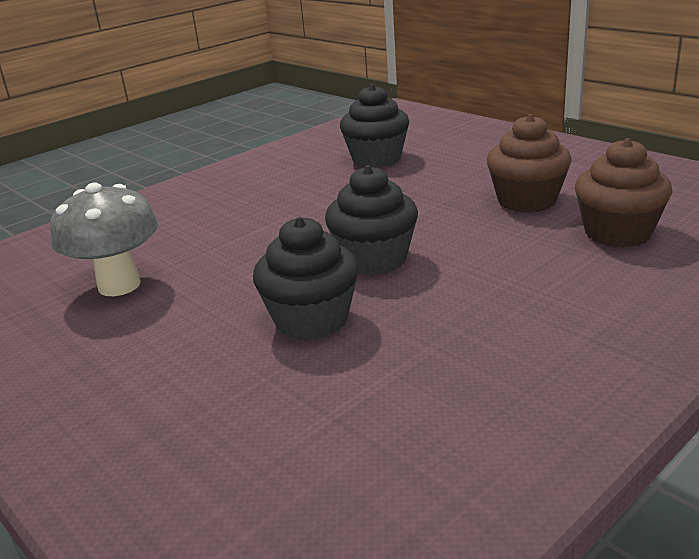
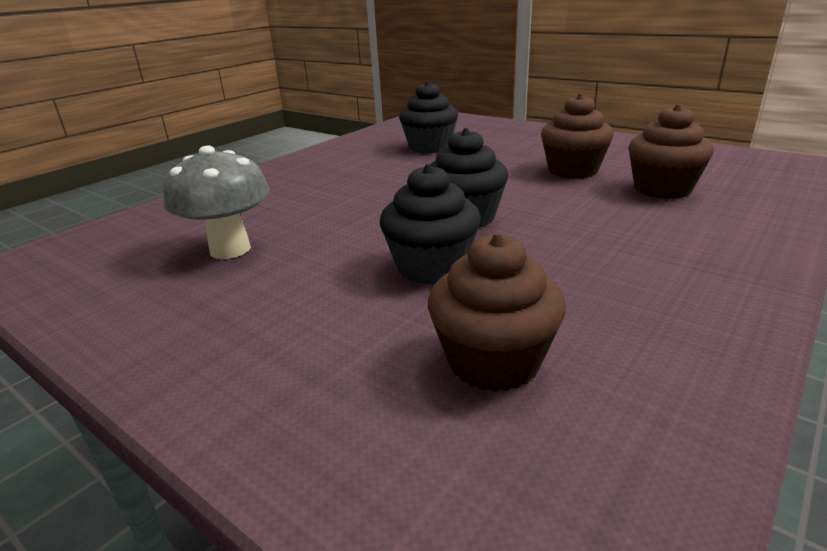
camera: 10 degrees left, 0 degrees up
(326, 430) = (493, 361): none -> brown cupcake

